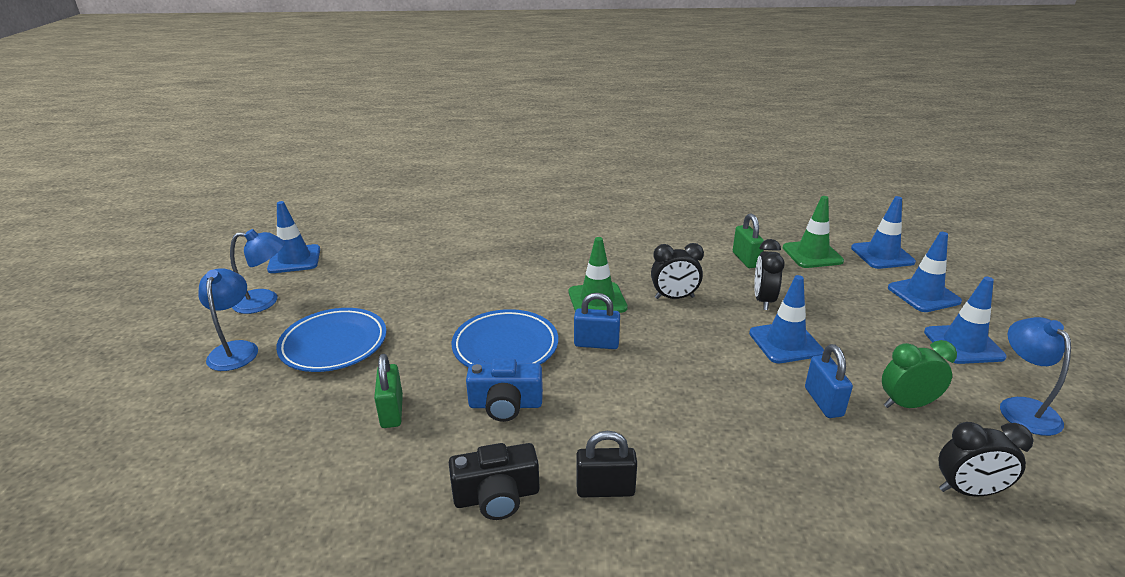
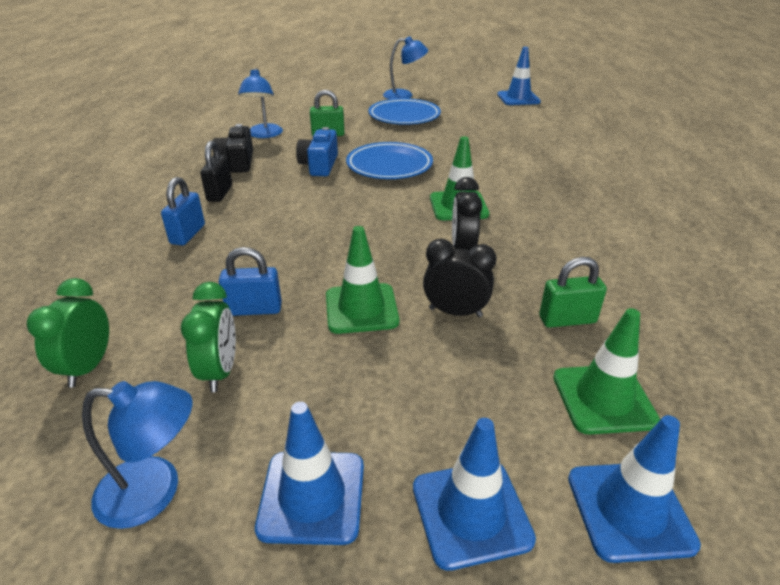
camera: 95 degrees right, 5 degrees up
(265, 301) = (459, 96): blue lamp -> blue lamp (264, 135)
(596, 344) = (385, 201): blue padlock -> blue padlock (188, 234)
(785, 343) = (361, 308): blue traffic cone -> green traffic cone
(968, 491) = (88, 367): black clock -> green clock

